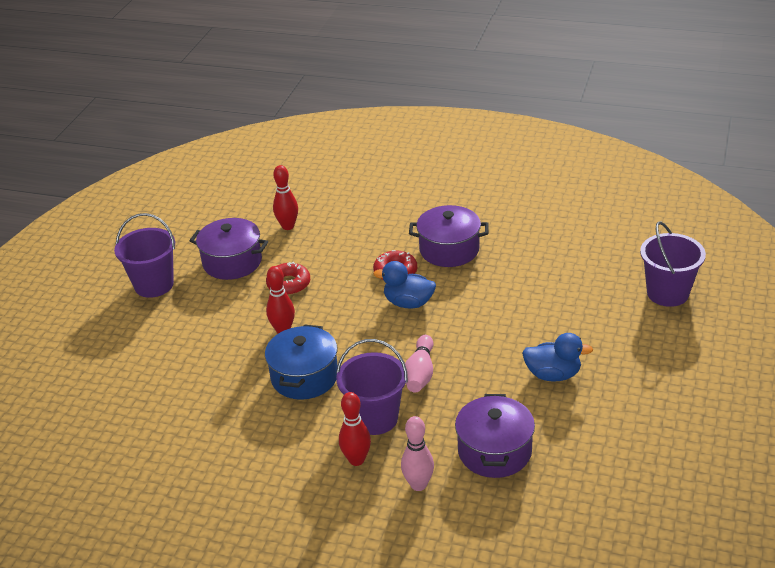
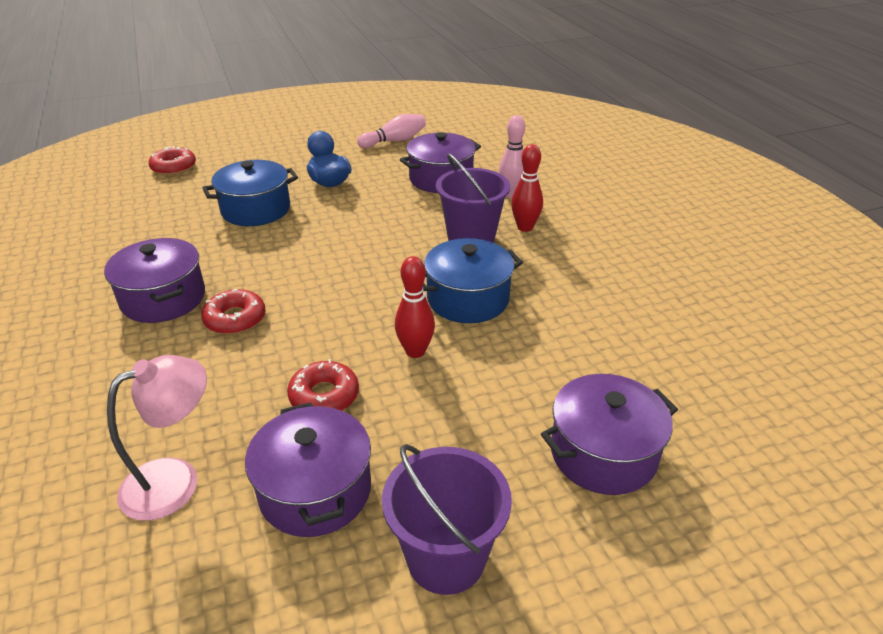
camera: 130 degrees left, 0 degrees up
(132, 361) = (603, 453): none -> purple pot
(288, 226) = (175, 480): red bowling pin -> pink lamp
(408, 303) = (289, 286): blue duck -> none
(420, 373) = (391, 238): pink bowling pin -> pink bowling pin (394, 141)
(538, 318) = (256, 210): none -> blue pot
(667, 293) = (174, 167): purple bucket -> red donut

